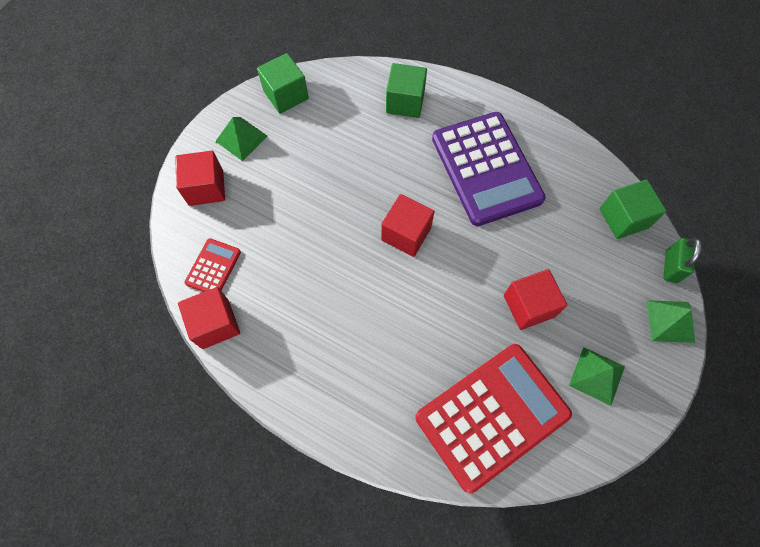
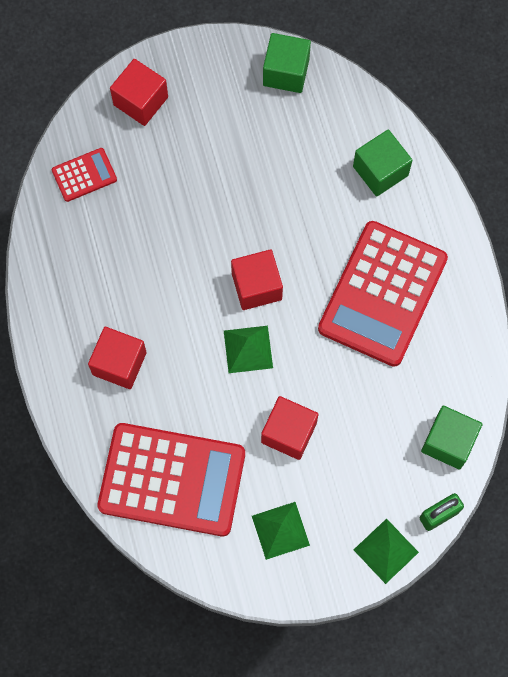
camera: 45 degrees right, 5 degrees up
(215, 324) = (45, 222): red cube -> red cube (119, 363)
(241, 138) = (209, 81): green pyramid -> green pyramid (248, 349)
(486, 168) = (383, 294): purple calculator -> red calculator

